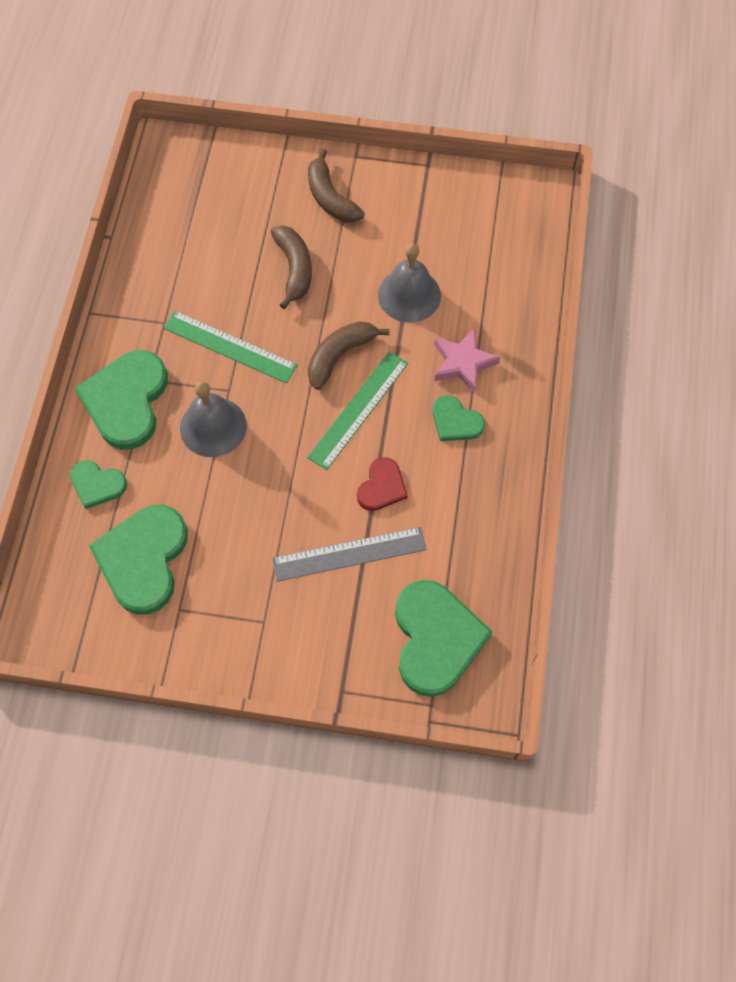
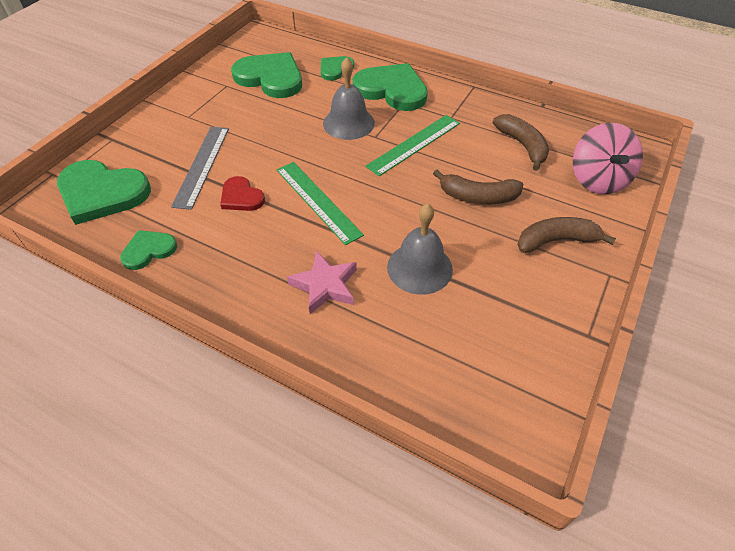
camera: 110 degrees right, 15 degrees down
(229, 174) = (597, 180): none -> pink spinning top
(340, 356) = (375, 203): brown banana -> brown banana (522, 145)
(455, 421) = (268, 261): green heart -> green heart (148, 250)

